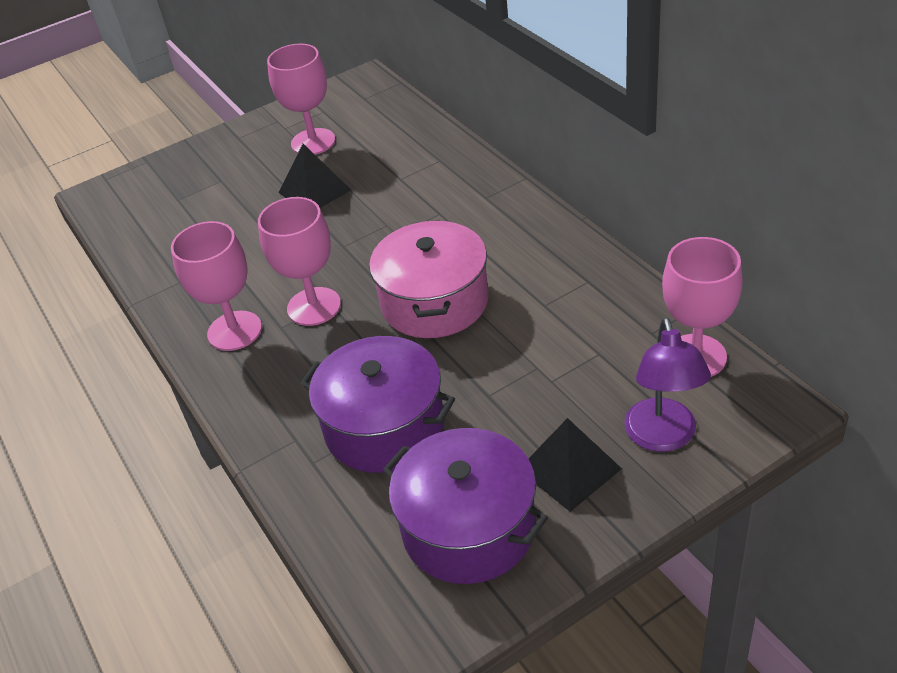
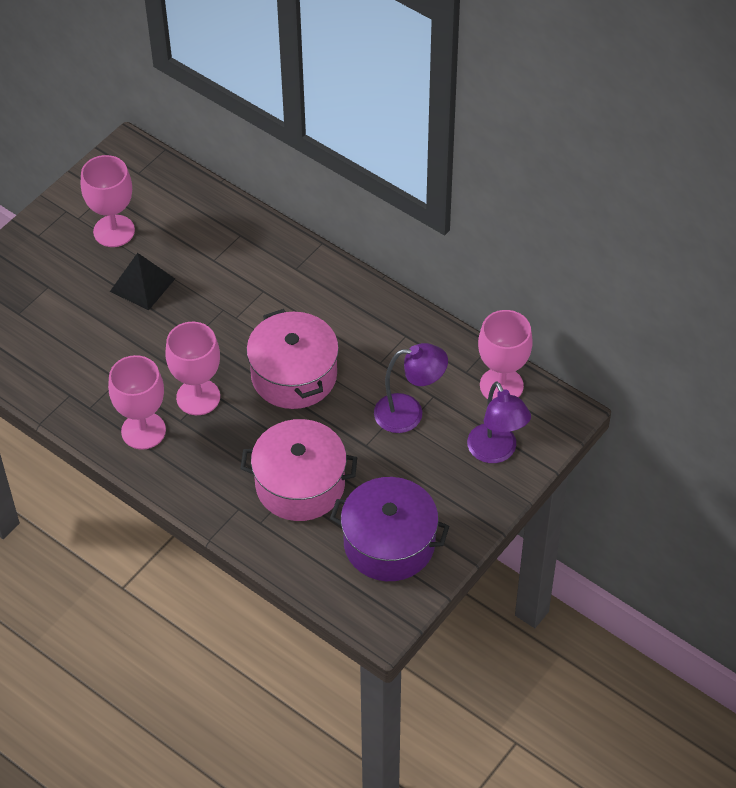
camera: 25 degrees left, 10 degrees up
(384, 426) = (300, 484): purple pot -> pink pot
(560, 368) = (409, 413): none -> purple lamp
(569, 469) = (441, 488): black pyramid -> none

